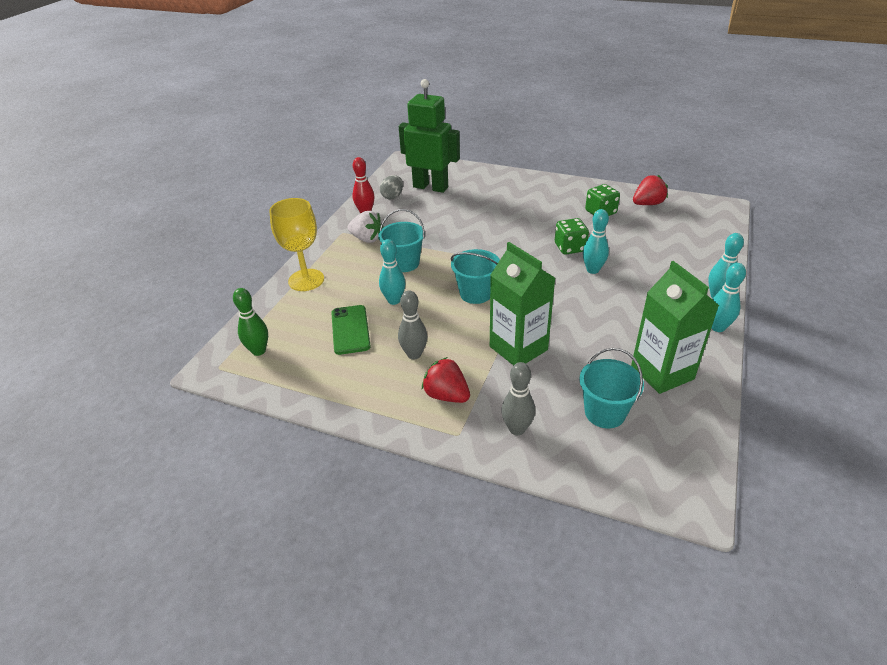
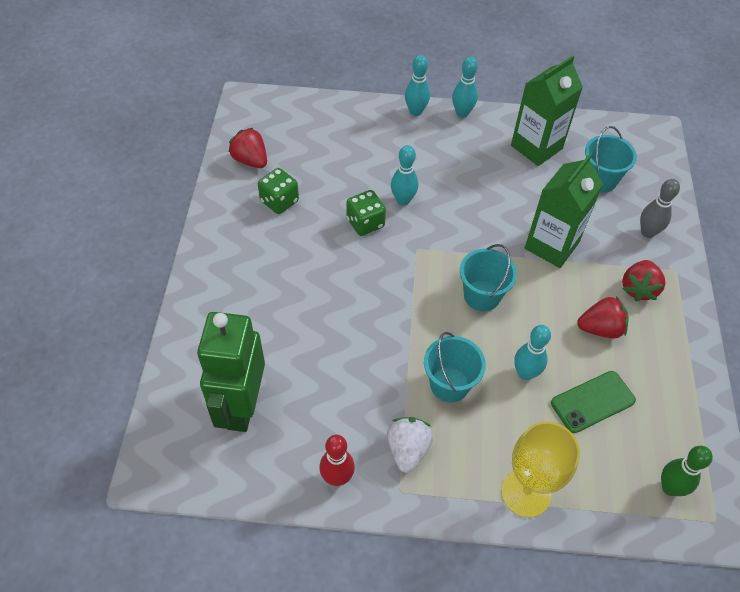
camera: 110 degrees left, 15 degrees up
(392, 196) = (280, 453): grey egg -> none
(414, 354) = (600, 328): grey bowling pin -> red strawberry

